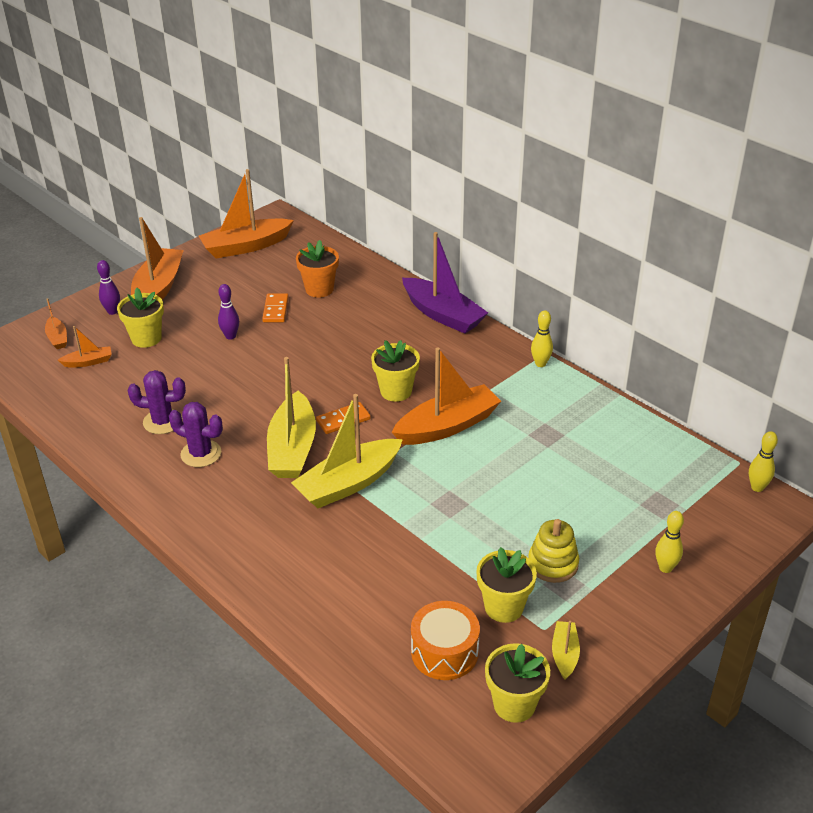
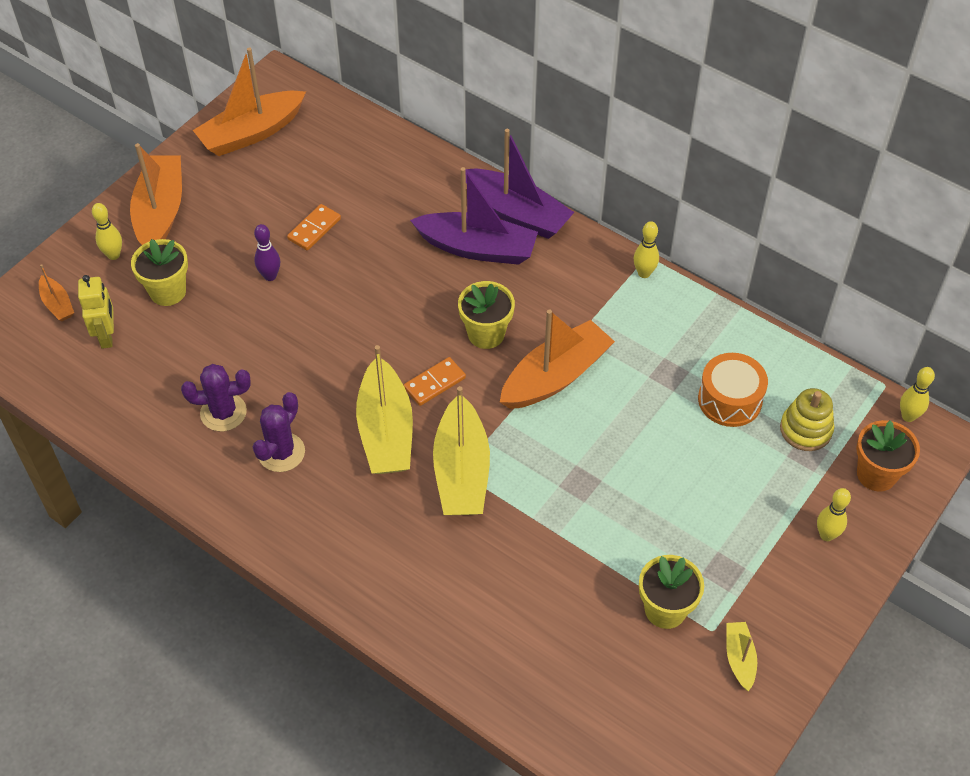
camera: 10 degrees left, 15 degrees up
(88, 362) = (107, 336): orange boat -> yellow robot
(112, 311) = (113, 255): purple bowling pin -> yellow bowling pin
(201, 454) = (281, 452): purple cactus -> purple cactus turned 75 degrees counterclockwise
(275, 310) = (314, 229): orange domino -> orange domino turned 45 degrees clockwise
(319, 289) = (359, 191): orange flower pot -> orange flower pot (876, 474)
(348, 483) = (461, 471): yellow boat -> yellow boat turned 45 degrees counterclockwise
(404, 334) = (477, 248): none -> purple boat
(444, 652) = (614, 674): orange drum -> orange drum (730, 400)
(514, 704) = (699, 726): yellow flower pot -> none
(553, 564) = (707, 547): yellow stacking toy -> yellow stacking toy (805, 429)

